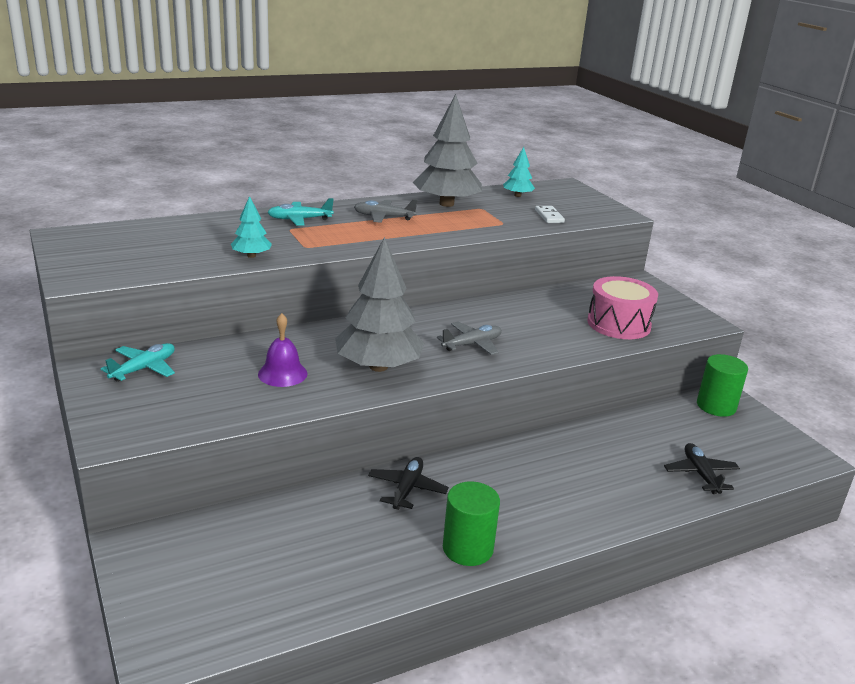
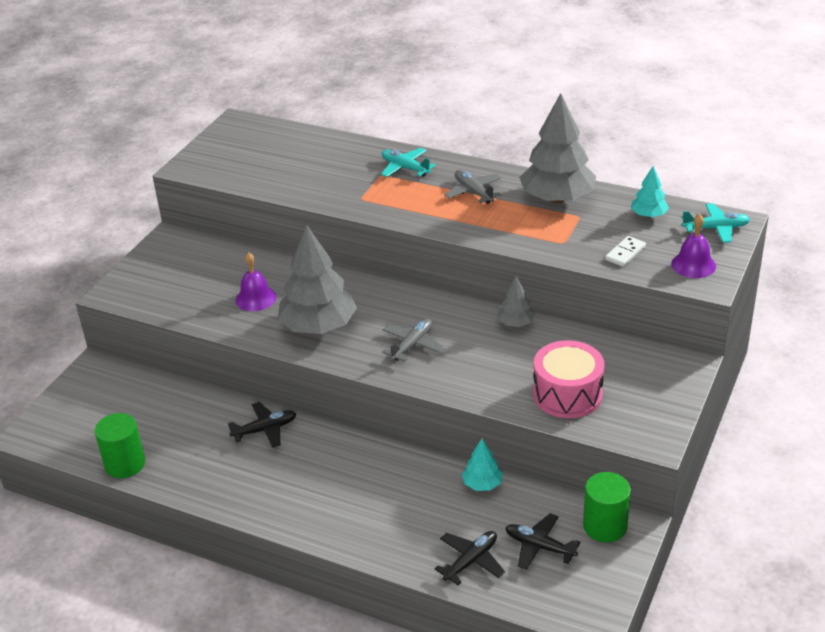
camera: 55 degrees right, 10 degrees up
(144, 369) = (192, 251): turquoise plane -> turquoise plane (716, 228)
(251, 256) = (311, 191): turquoise tree -> turquoise tree (482, 484)
(467, 548) = (233, 490): green cylinder -> green cylinder (125, 464)
(472, 344) = (412, 345): grey plane -> grey plane turned 75 degrees counterclockwise
(509, 302) = (515, 323): none -> grey tree
(594, 209) = (693, 265): none -> purple bell
(713, 439) = (539, 547): none -> black plane

